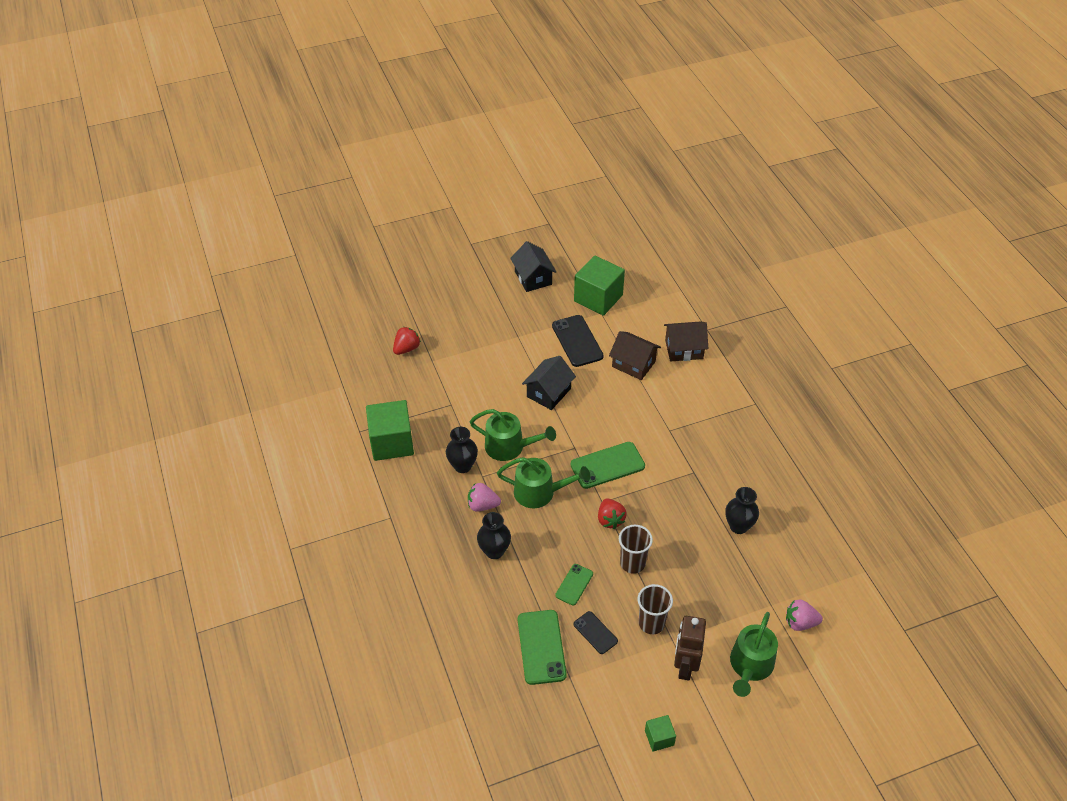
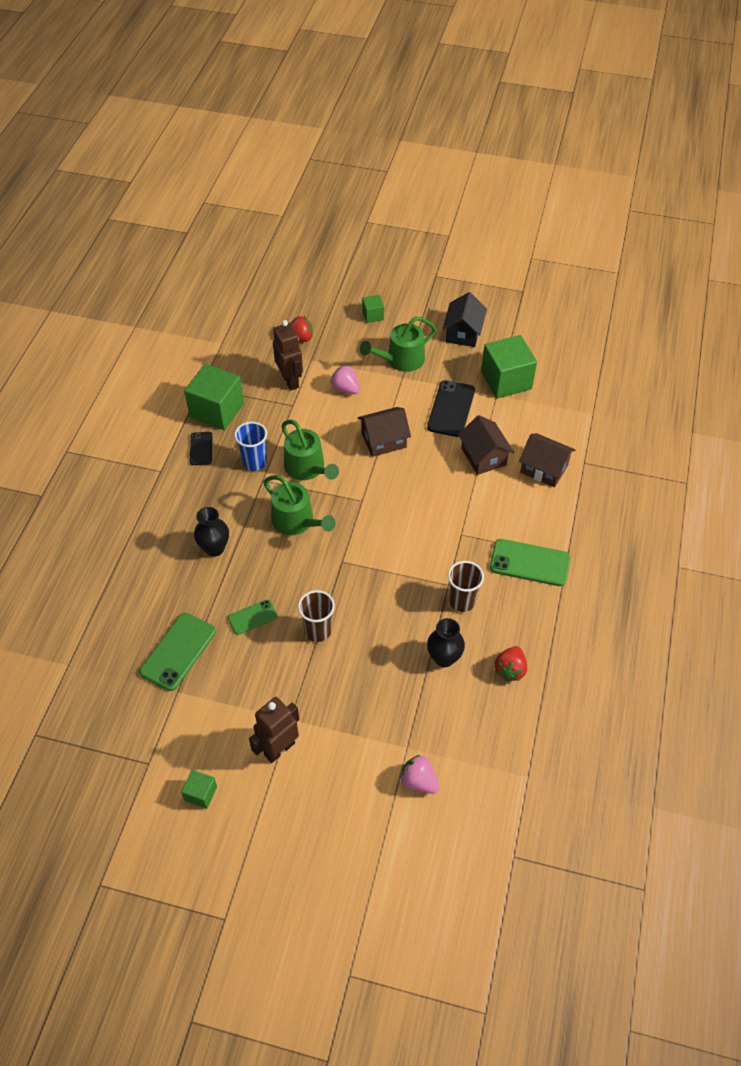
camera: 35 degrees right, 5 degrees up
(431, 386) = (290, 381): none -> brown robot
(449, 299) = (373, 315): none -> green cube
(463, 466) = (254, 462): black vase -> blue cup
(482, 505) = (240, 504): pink strawberry -> pink strawberry (345, 389)
(549, 392) = (383, 440): black house -> brown house
(595, 632) = (232, 669): black phone -> black phone (201, 448)
(607, 465) = (376, 533): green phone -> green phone (529, 563)
(610, 520) = (334, 581): red strawberry -> red strawberry (510, 669)
(651, 623) = (286, 692): brown cup -> brown cup (462, 601)
(750, 666) = (336, 787): green watering can -> green watering can (401, 360)

